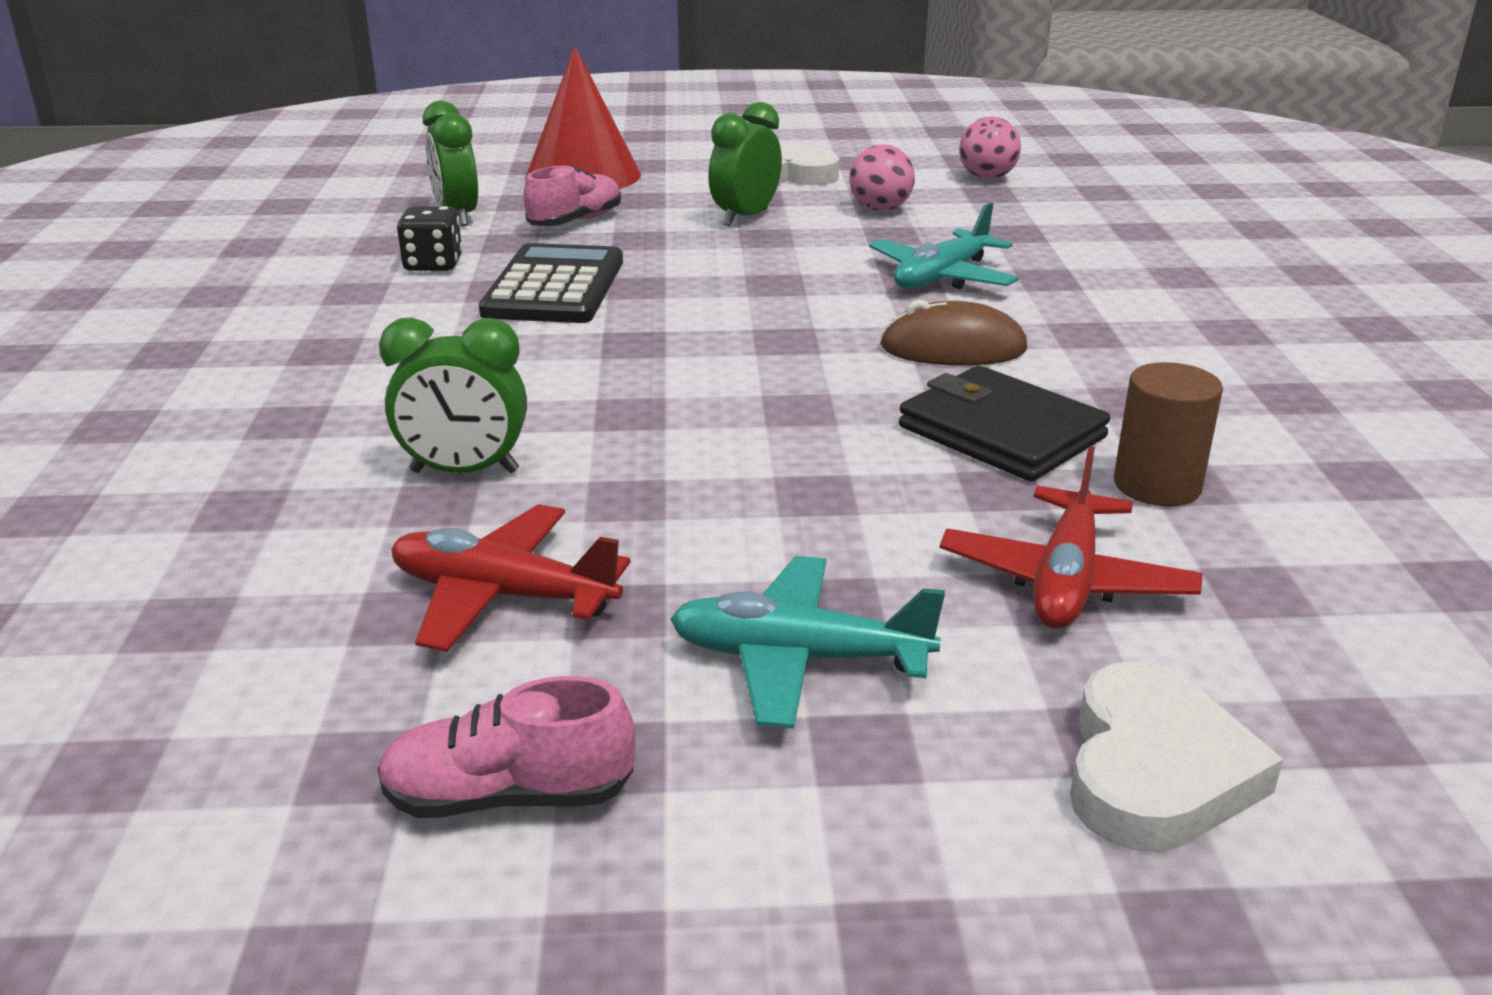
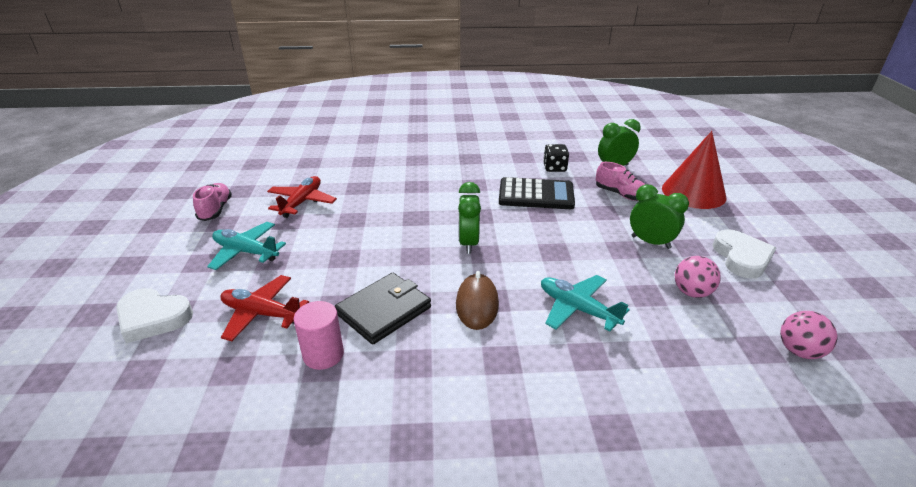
camera: 90 degrees right, 5 degrees up
(465, 472) = (376, 190): green clock -> green clock (468, 243)
(799, 659) = (246, 252): turquoise plane -> turquoise plane turned 75 degrees counterclockwise
(1157, 485) = (323, 354): brown cylinder -> pink cylinder

